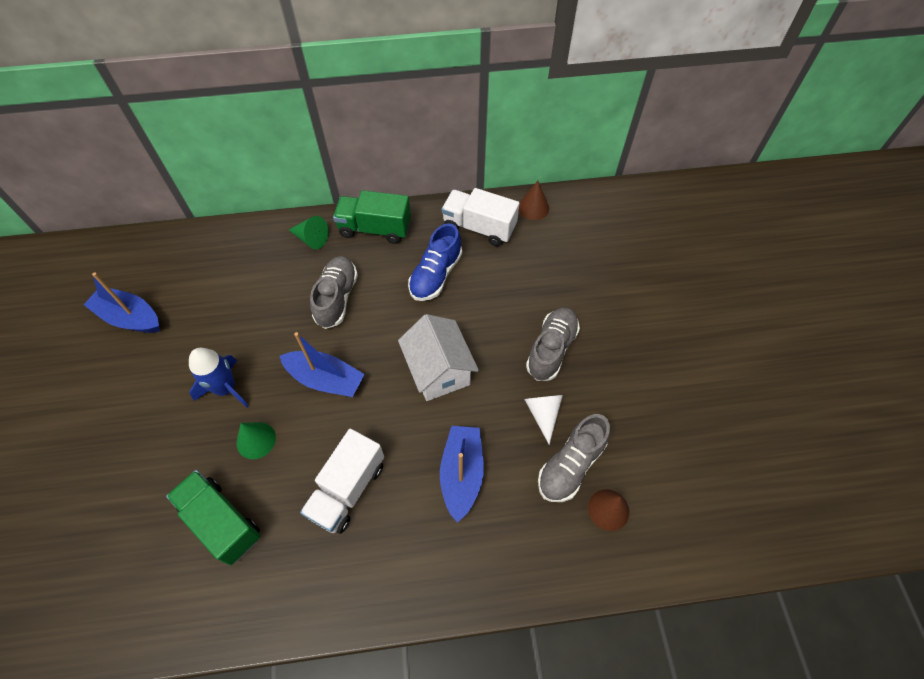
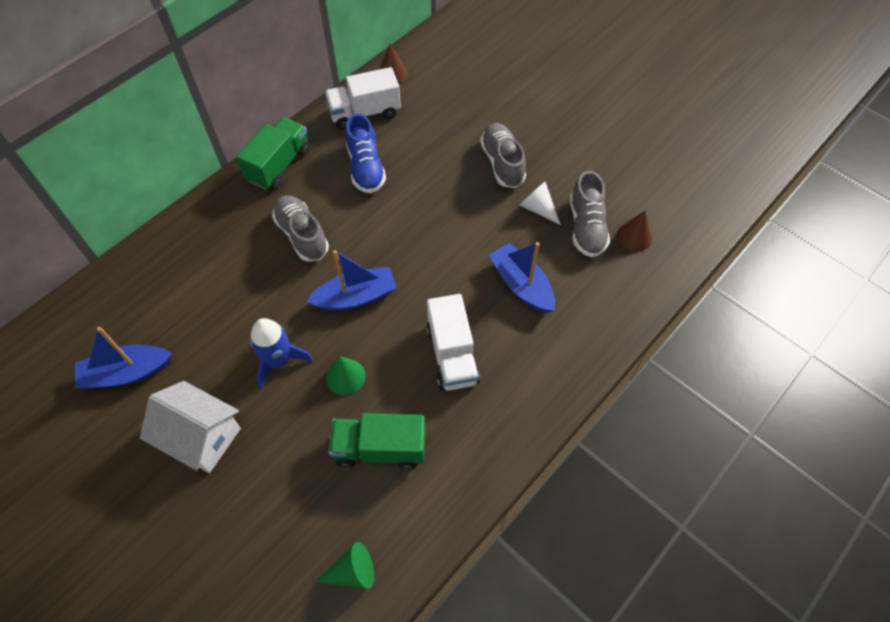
camera: 40 degrees left, 0 degrees up
(311, 239) = (230, 206): green cone -> green cone (352, 572)
(375, 228) = (279, 165): green truck -> green truck turned 150 degrees clockwise
(439, 371) = (437, 231): white house -> white house (201, 437)

